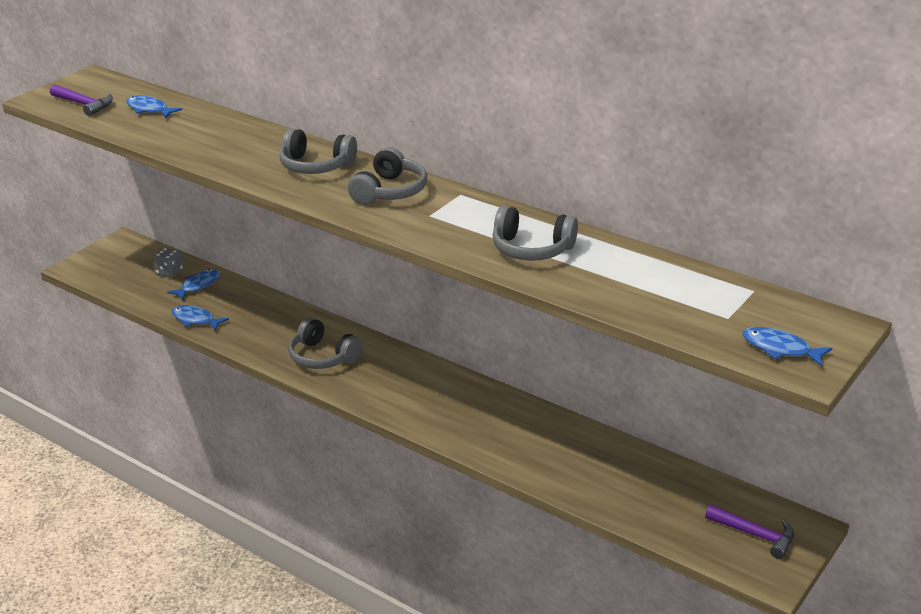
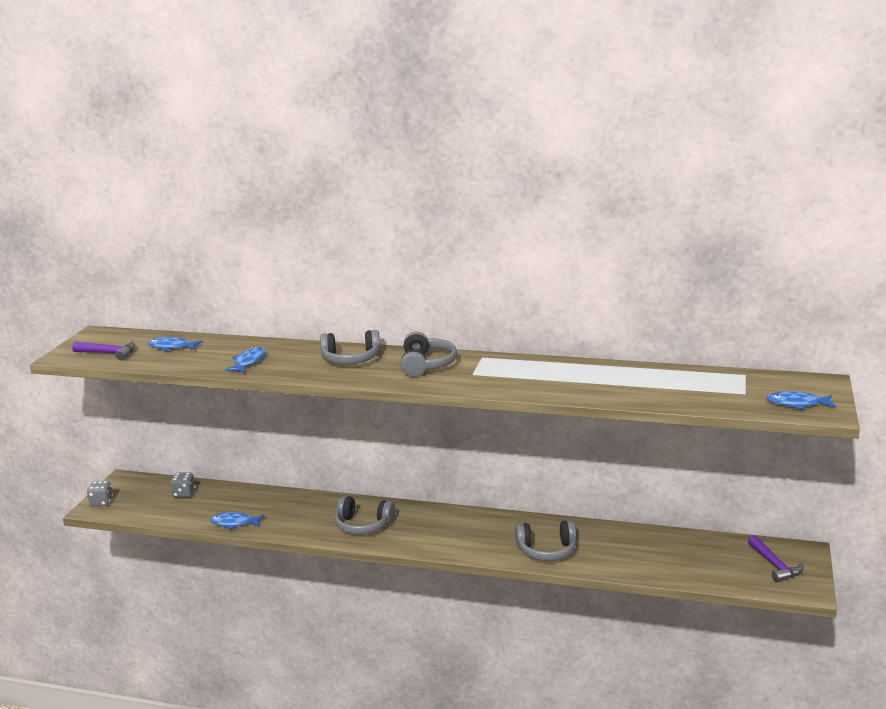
camera: 20 degrees left, 10 degrees down
(86, 262) = (101, 502): none -> grey dice
(198, 285) = (217, 498): blue fish -> blue fish (248, 362)
(531, 249) = (569, 380): grey headphones -> grey headphones (547, 550)
(755, 535) = (774, 565): purple hammer -> purple hammer turned 60 degrees clockwise

